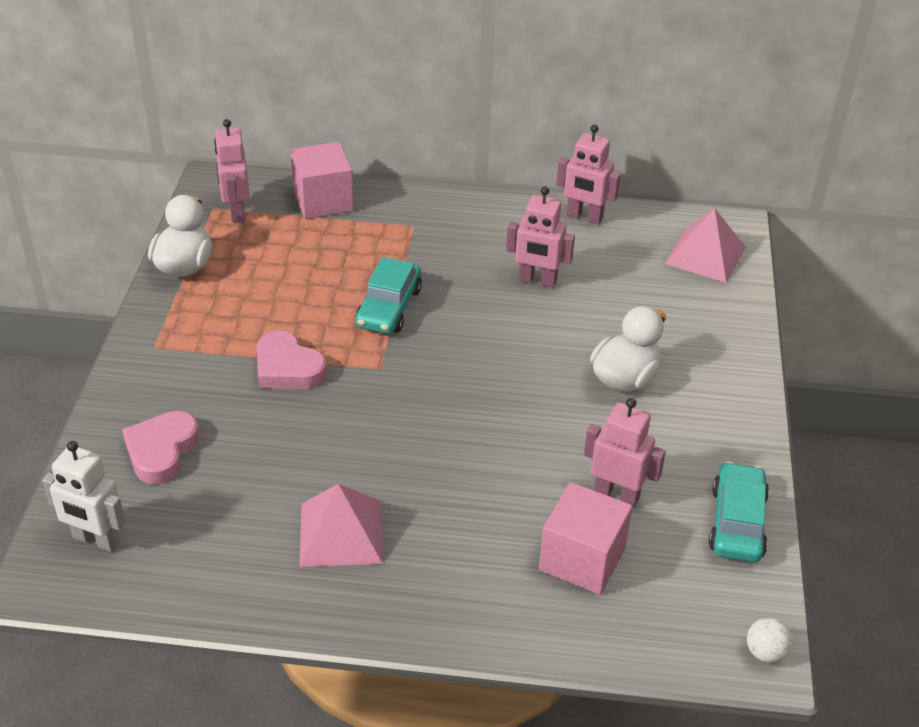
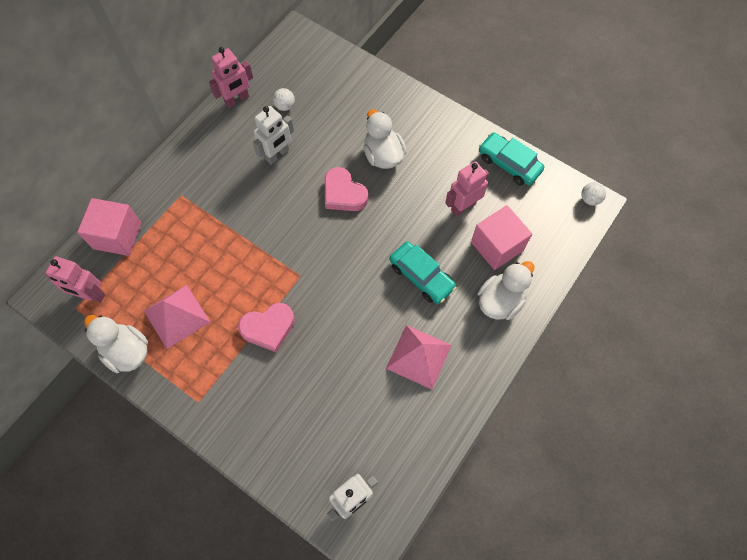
camera: 60 degrees left, 25 degrees up
(161, 451) = (298, 432): pink heart -> pink heart (343, 193)
(389, 307) = (249, 246): turquoise car -> turquoise car (421, 276)
(492, 596) = (500, 301): none -> white duck
(537, 281) = (277, 155): pink robot -> white robot
(614, 259) = (285, 106): none -> white ball
(705, 255) = (311, 61): pink pyramid -> pink pyramid (177, 316)

